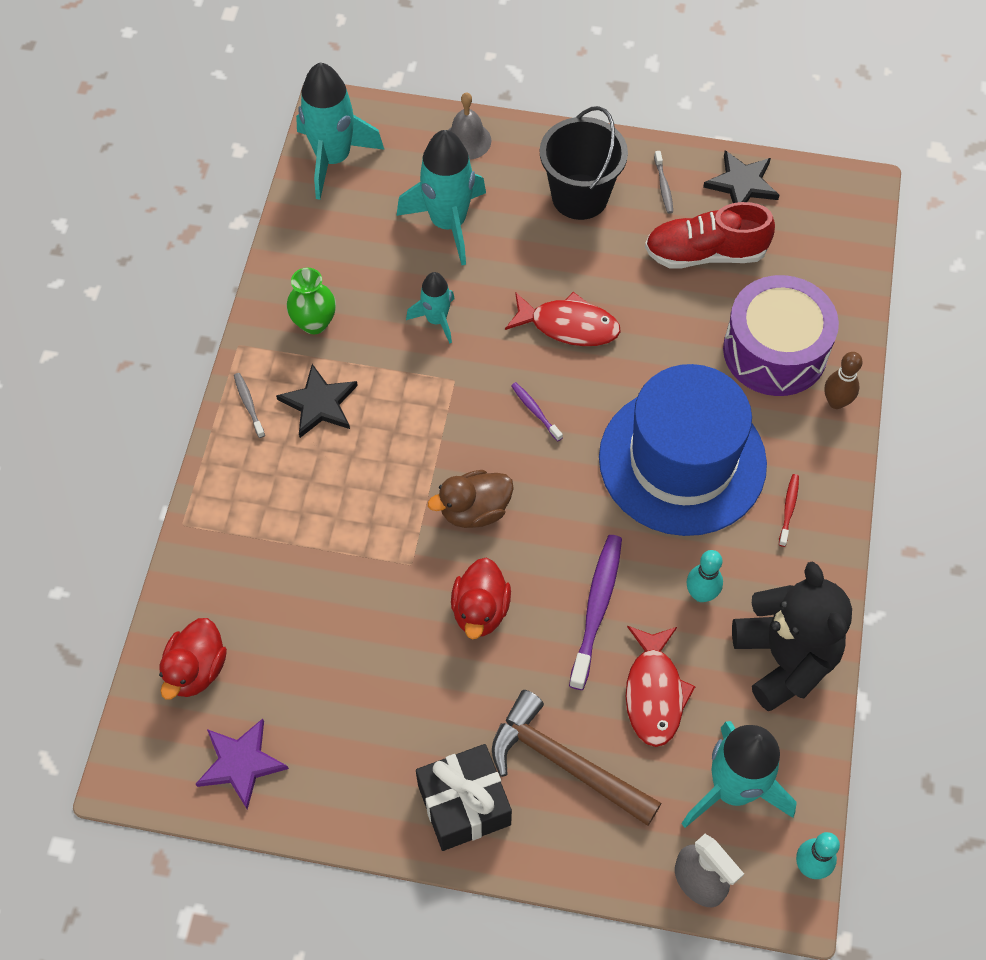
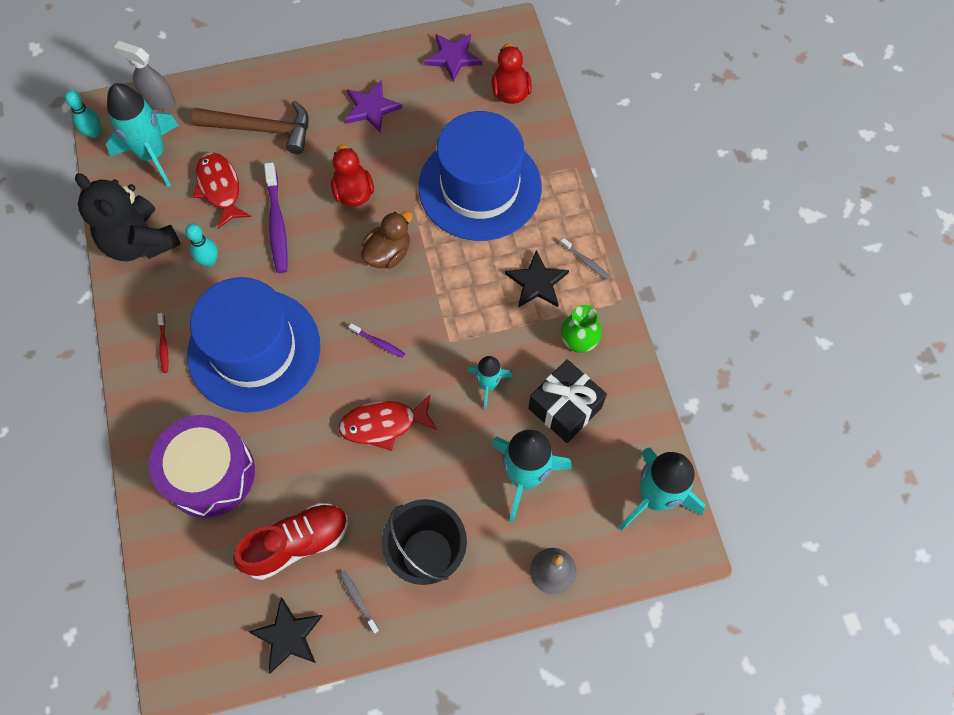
camera: 155 degrees right, 5 degrees up
(316, 548) = (480, 187): none -> blue hat
(397, 729) = (371, 108): none -> purple star
(464, 804) = (312, 86): black gift -> black gift (565, 408)
(836, 402) = (148, 448): brown bowling pin -> none

